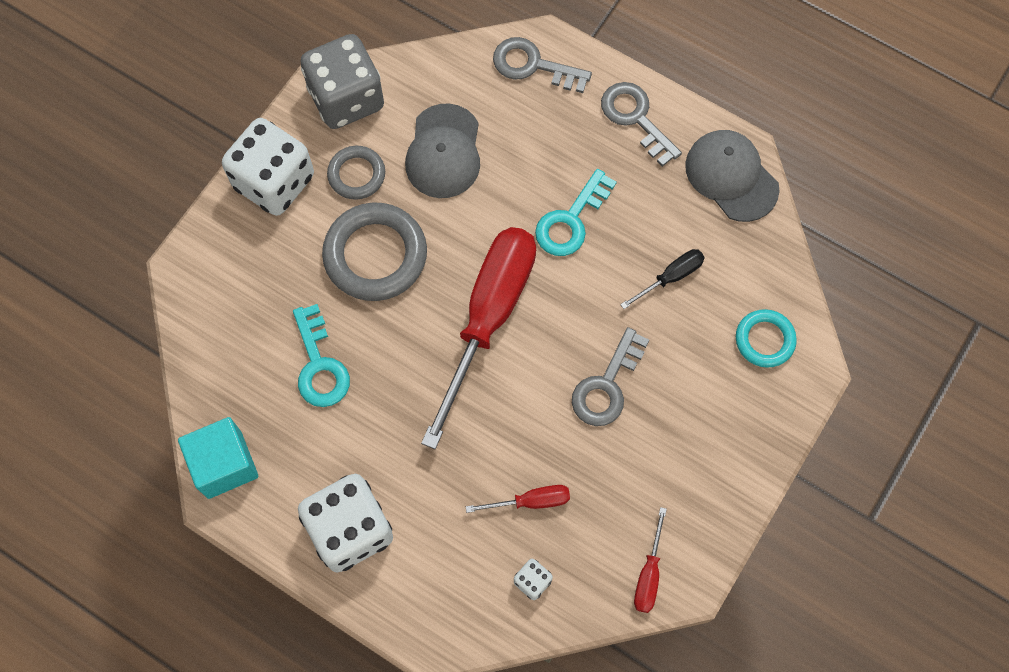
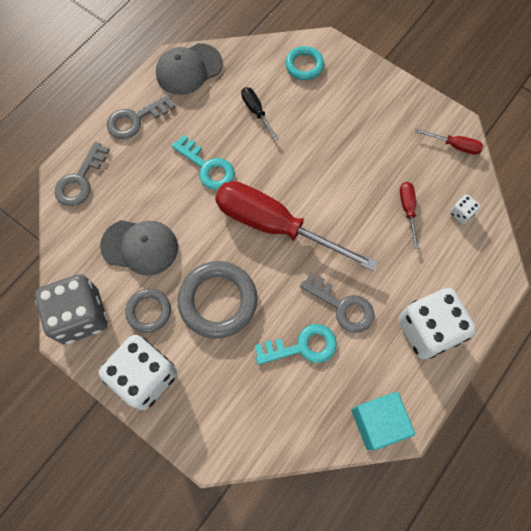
camera: 85 degrees left, 0 degrees up
(606, 386) = (329, 157): grey key -> grey key (342, 306)

